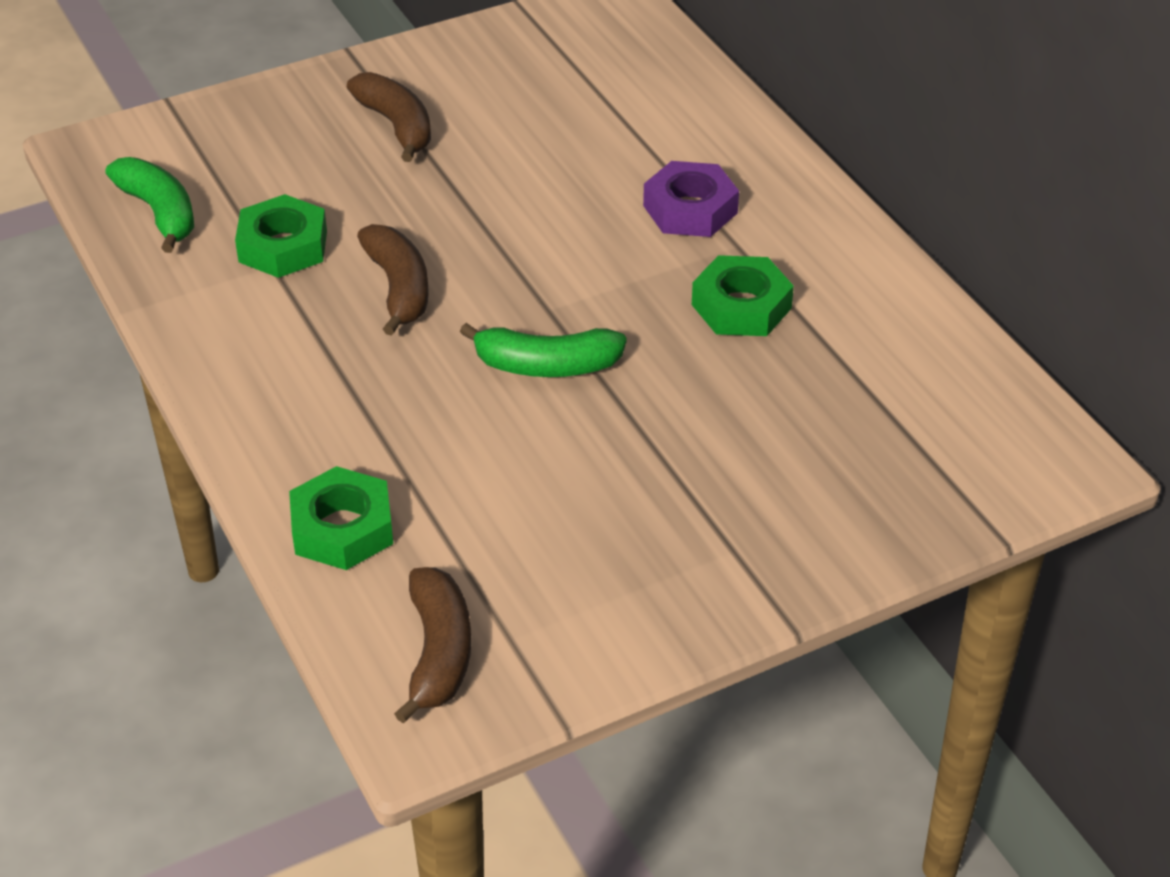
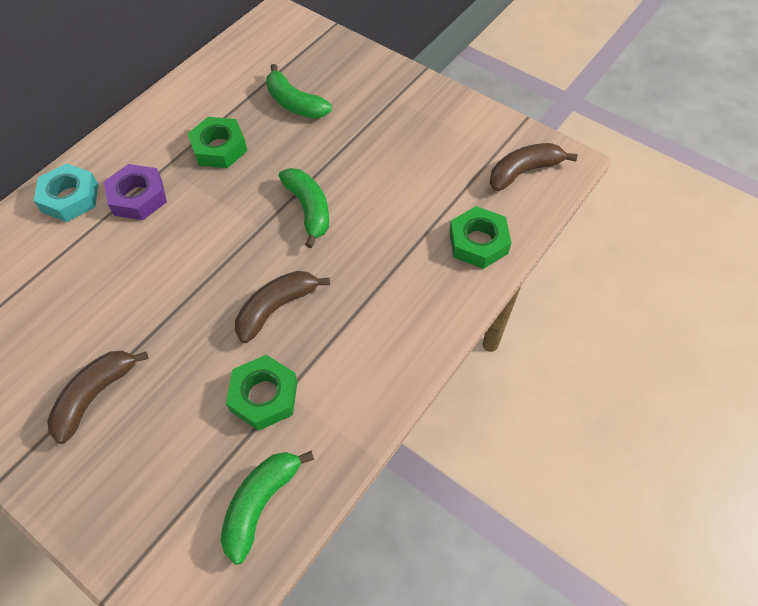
camera: 115 degrees left, 15 degrees up
(731, 151) = (70, 198): none -> turquoise nut
(797, 417) = (294, 103): none -> green banana

